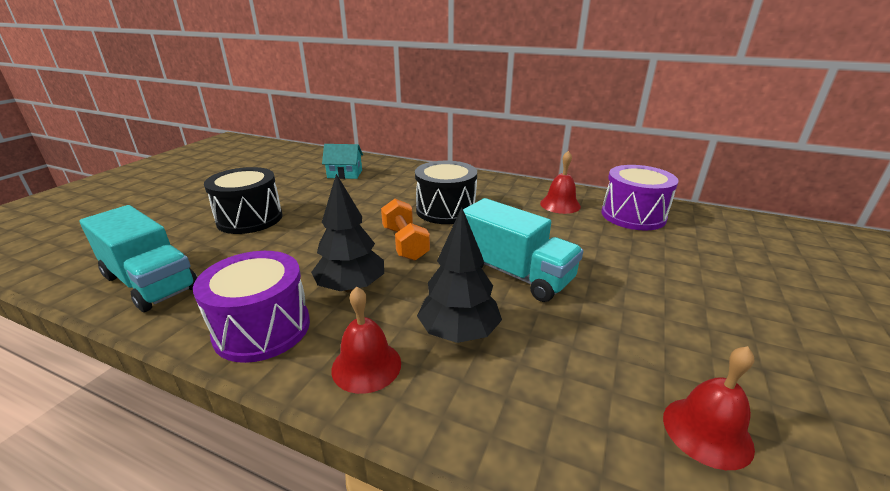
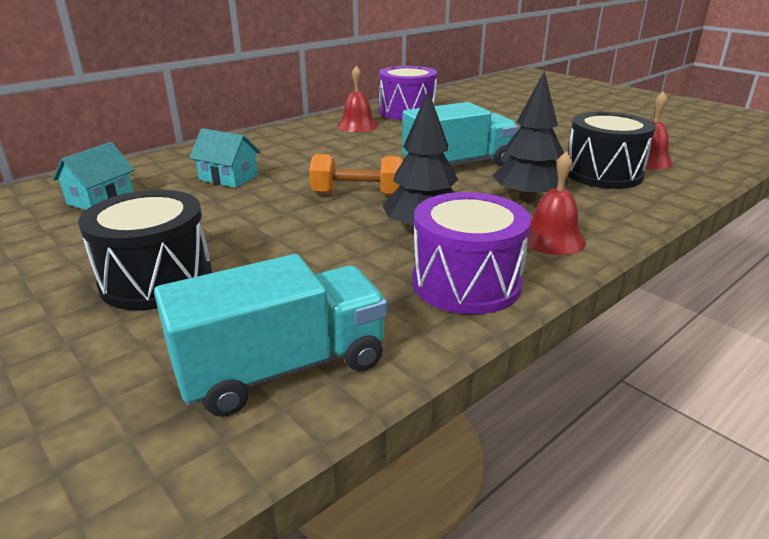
camera: 65 degrees left, 0 degrees up
(400, 193) = (228, 178): none -> turquoise house
(446, 210) = (306, 165): black drum -> black drum (603, 174)

